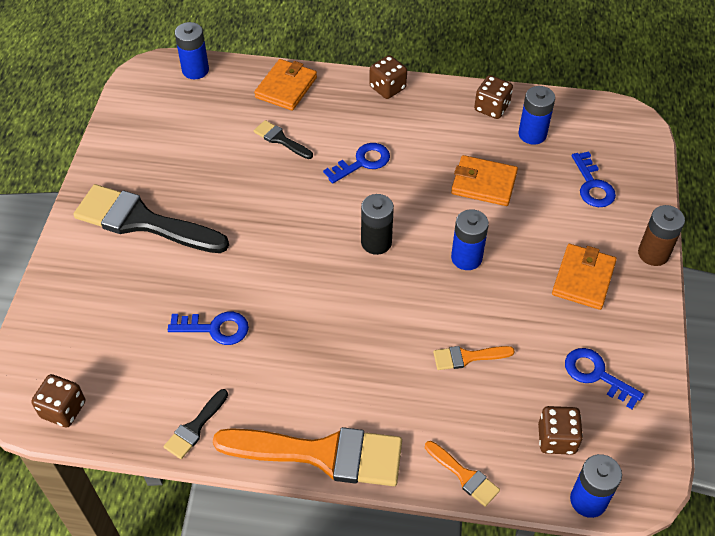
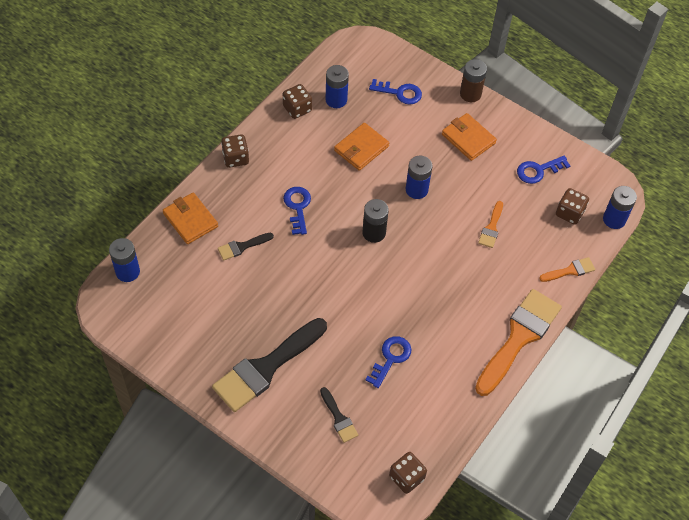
camera: 65 degrees left, 5 degrees up
(195, 427) = (463, 401): black brush -> black brush (339, 418)

